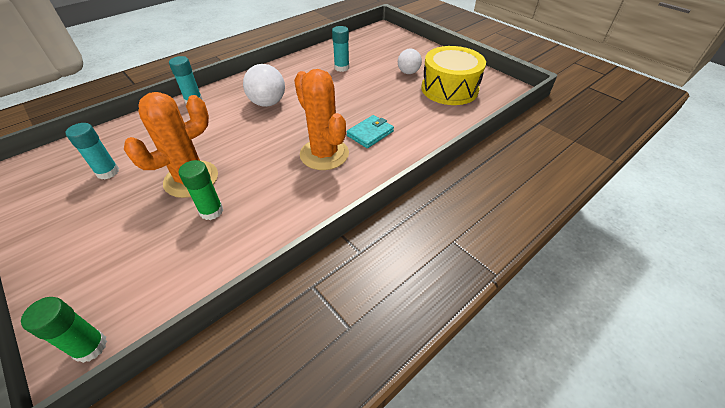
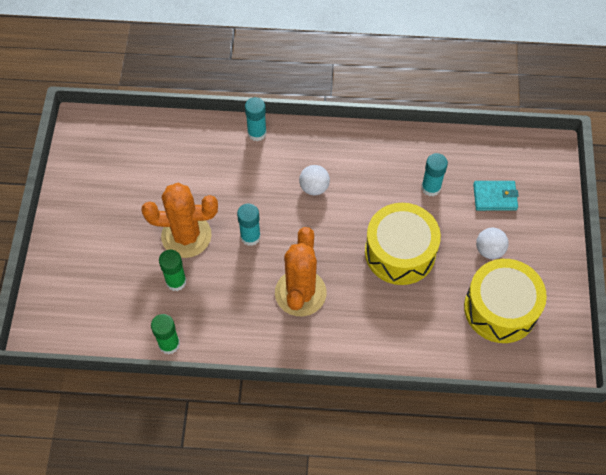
camera: 45 degrees right, 15 degrees up
(90, 347) = (48, 330): green glue stick -> green glue stick (169, 344)
(108, 172) = (139, 178): turquoise glue stick -> turquoise glue stick (250, 236)
(268, 103) = (314, 187): white ball -> white ball, size x0.67
(362, 99) = (400, 252): none -> yellow drum
(370, 133) = (360, 302): turquoise wallet -> turquoise wallet (495, 197)

